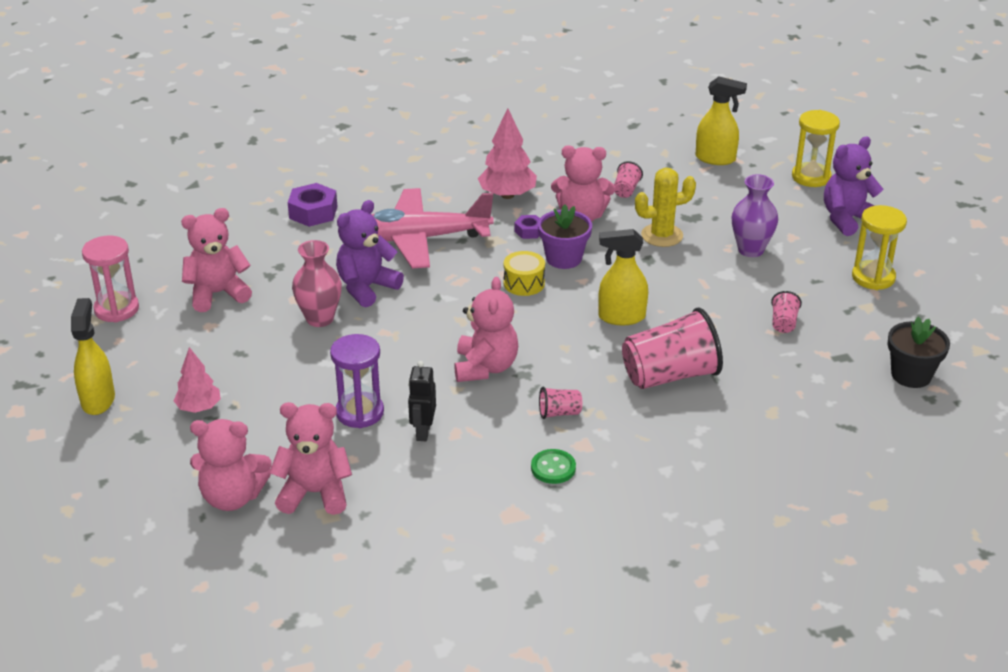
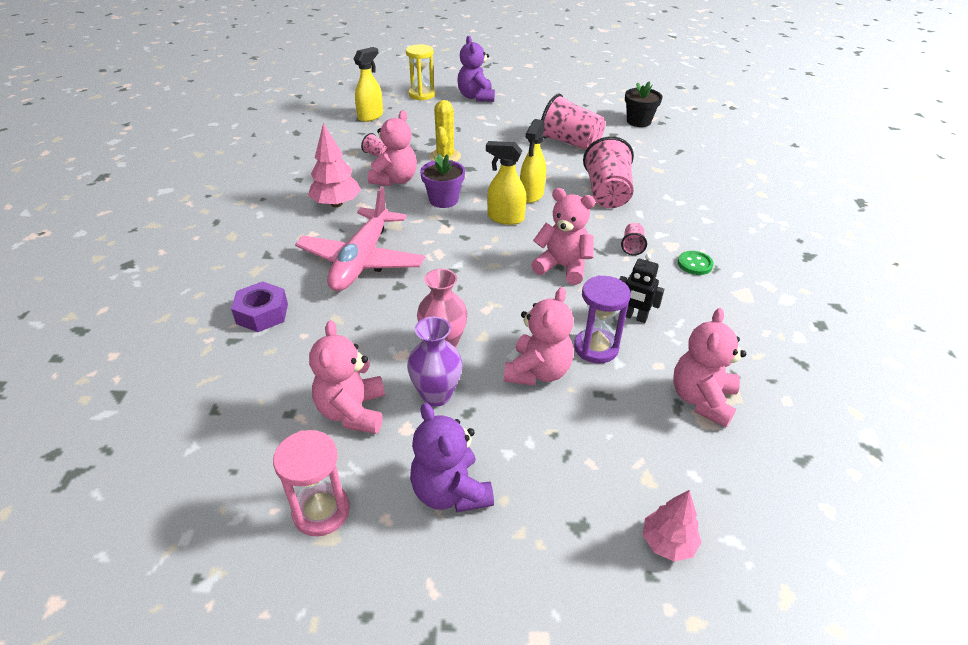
camera: 70 degrees left, 5 degrees up
(98, 400) = (496, 558): yellow spray bottle -> yellow spray bottle (505, 218)
(199, 408) = (547, 463): pink tree -> pink tree (667, 543)
(232, 497) = (697, 460): pink teddy bear -> pink teddy bear (537, 371)
(366, 288) = (413, 305): purple teddy bear -> purple teddy bear (450, 491)
(524, 283) = (463, 224): yellow drum -> none
(529, 231) = (395, 206): purple nut -> none
(750, 250) = (485, 132): purple vase -> purple vase (436, 395)
(783, 323) = (570, 143): pink cup -> pink cup, size x2.24
(873, 277) = (540, 106): yellow hourglass -> none

